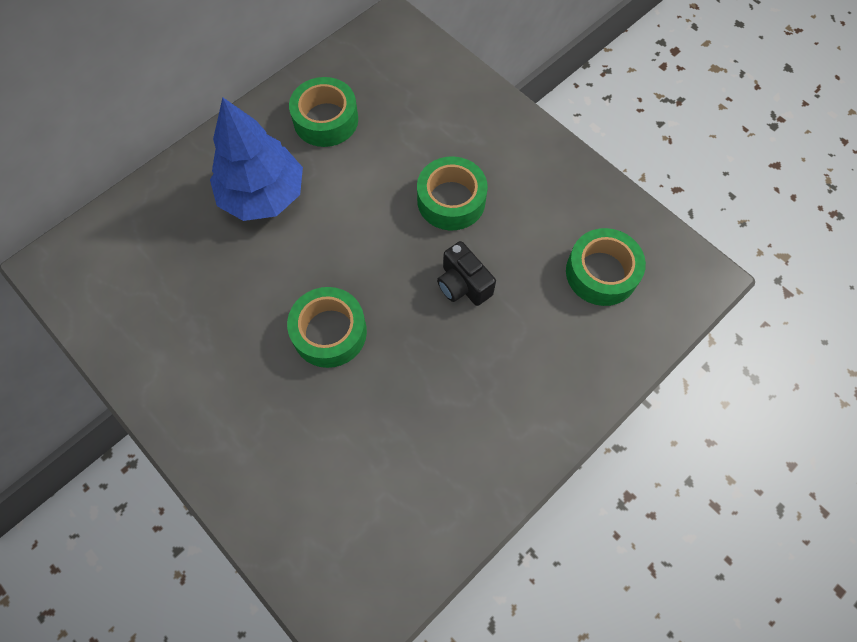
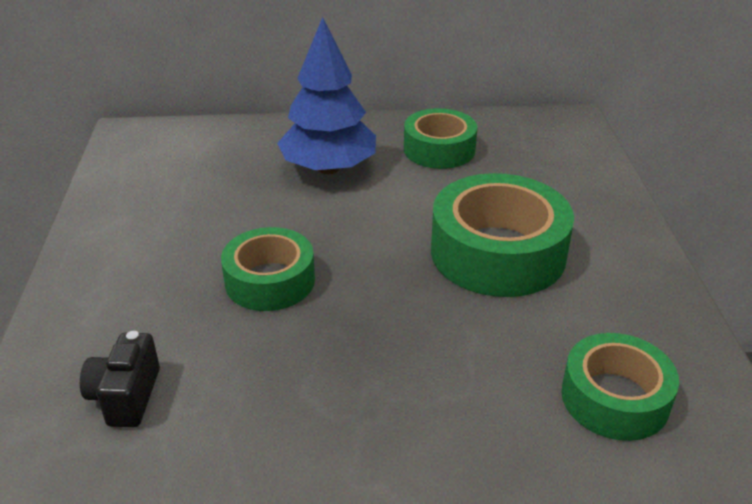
camera: 40 degrees right, 30 degrees down
(451, 200) = (498, 252): green tape -> green tape, size x1.57
(463, 284) = (438, 319): black camera -> black camera (126, 396)

